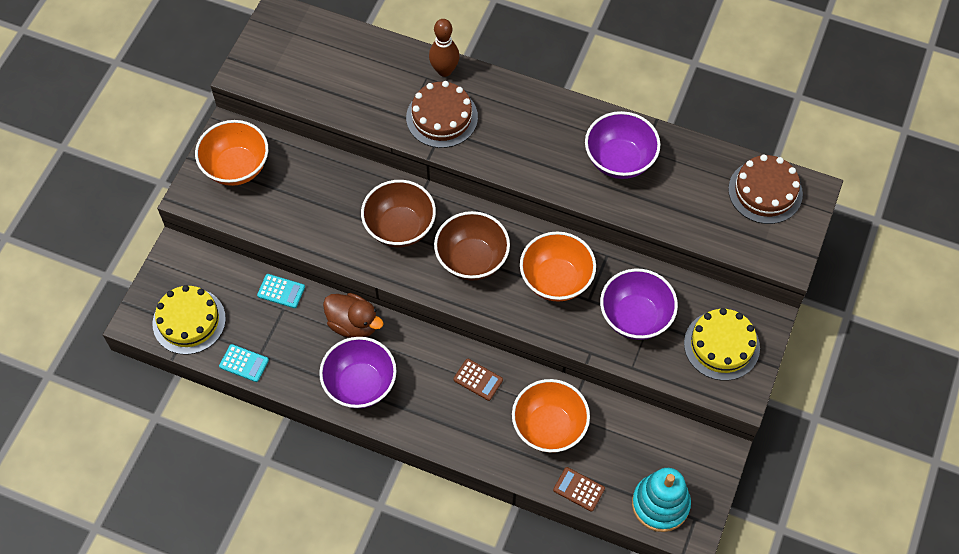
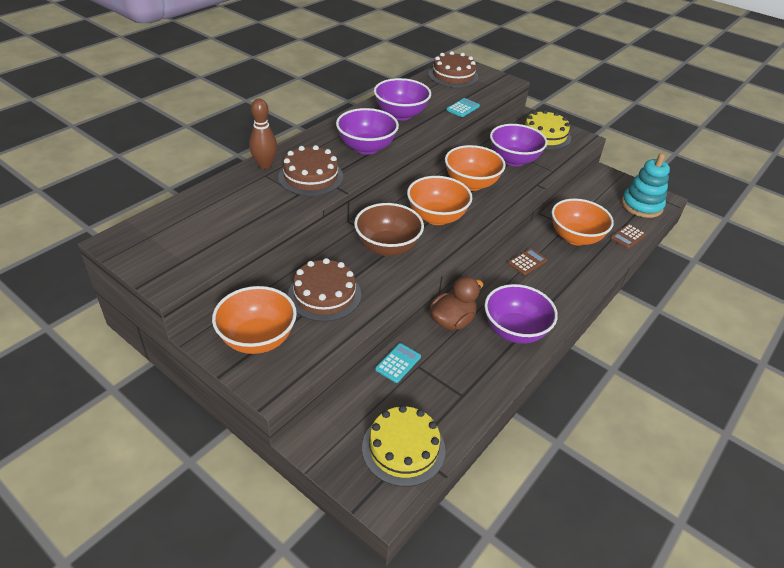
camera: 75 degrees left, 20 degrees down
(244, 363) = (469, 411): turquoise calculator -> turquoise calculator (463, 108)
(309, 197) = (324, 295): none -> brown cake
(472, 259) = (436, 217): brown bowl -> orange bowl
(524, 148) = (366, 147): none -> purple bowl

